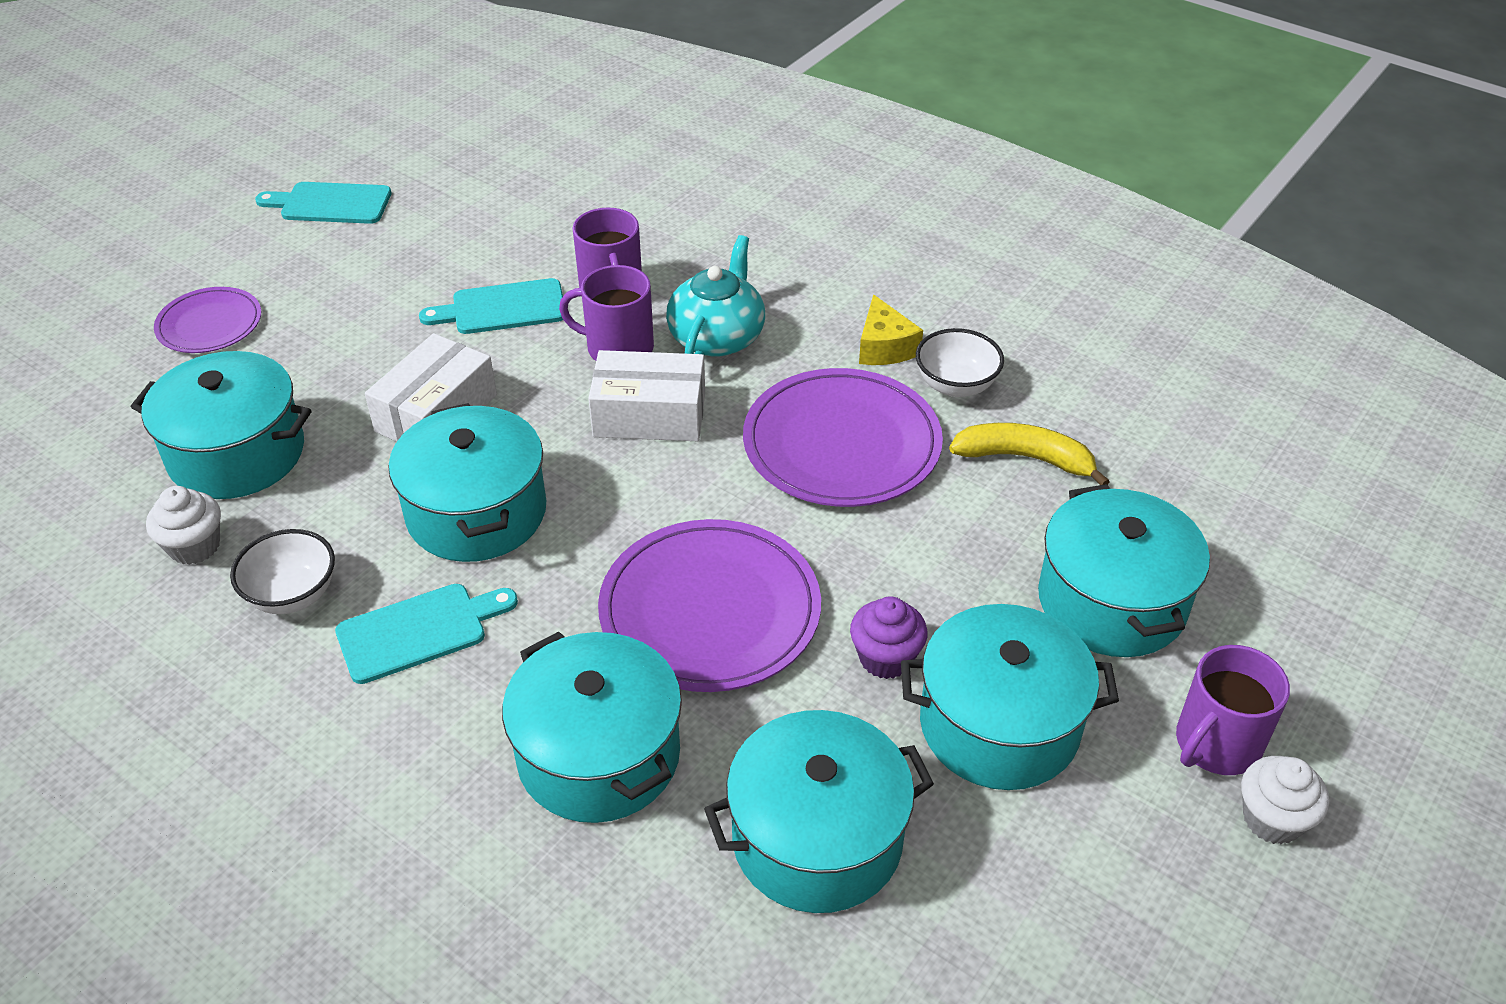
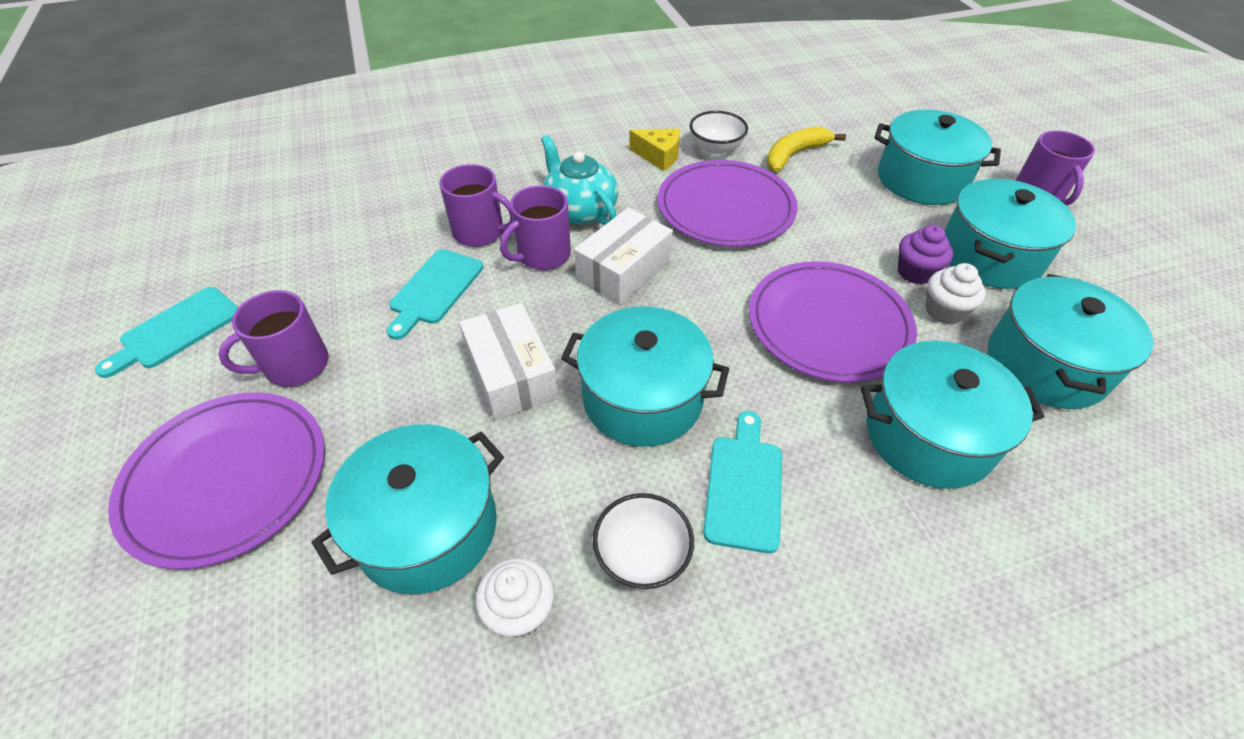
camera: 55 degrees left, 5 degrees up
(209, 324) = (226, 479): purple plate -> purple plate, size x1.75
(345, 286) = (295, 365): none -> purple mug
(1272, 819) = (1093, 204): white cupcake -> white cupcake (944, 311)

